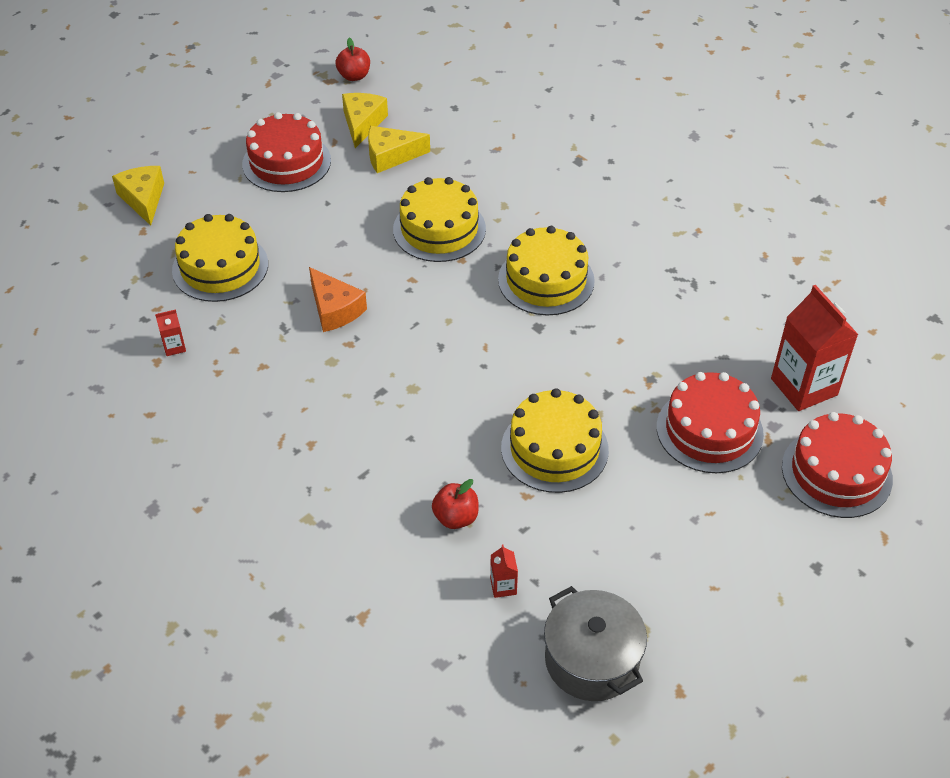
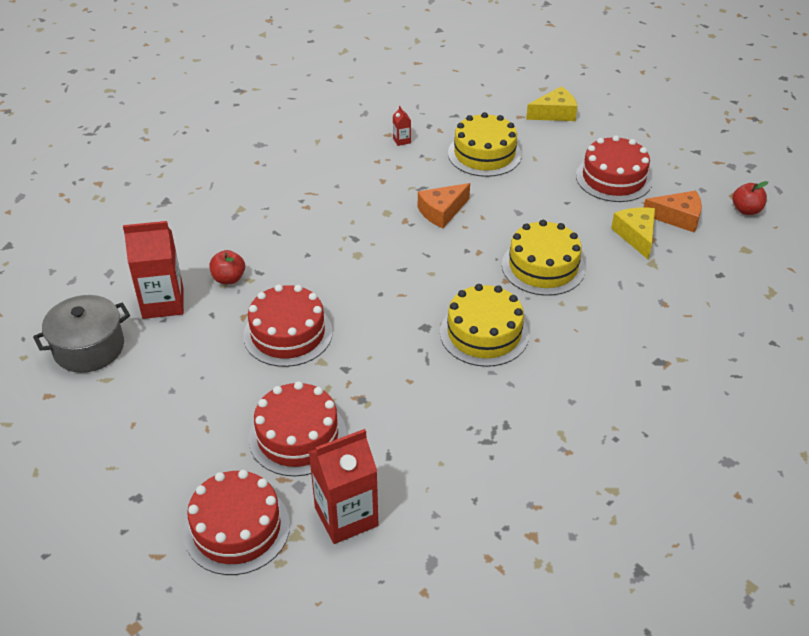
camera: 90 degrees right, 5 degrees down
(362, 123) = (677, 217): yellow cheese -> orange cheese
(503, 586) = (163, 303): red carton -> red carton, size x2.36
(554, 449) = (288, 333): yellow cake -> red cake

